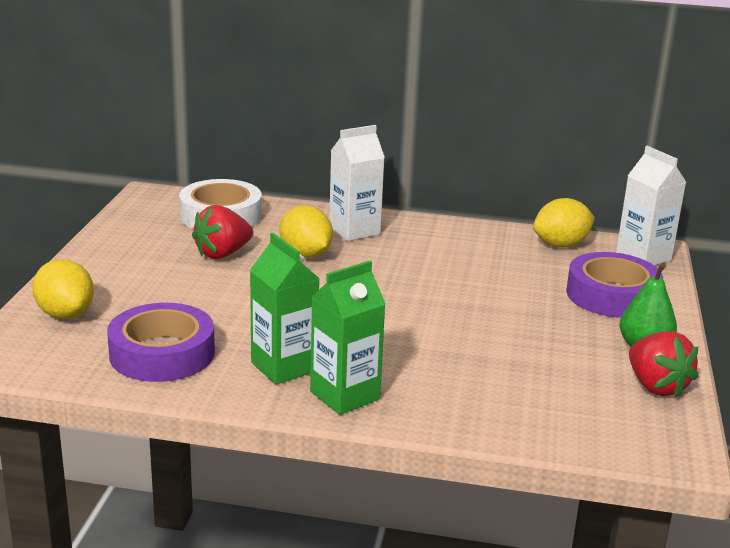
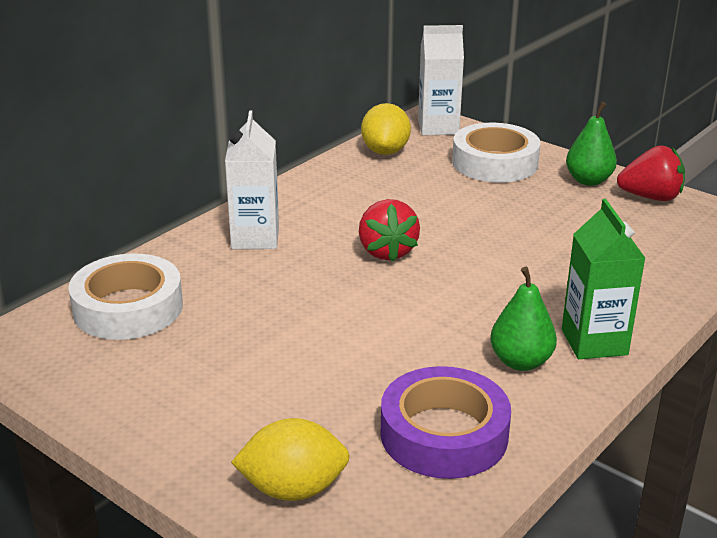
camera: 60 degrees left, 5 degrees up
(222, 254) = (232, 333): red strawberry -> red strawberry (387, 251)
(284, 367) = (520, 361): green carton -> green pear
(305, 255) = (285, 281): yellow lemon -> none
(612, 295) = (495, 162): purple tape -> white tape

